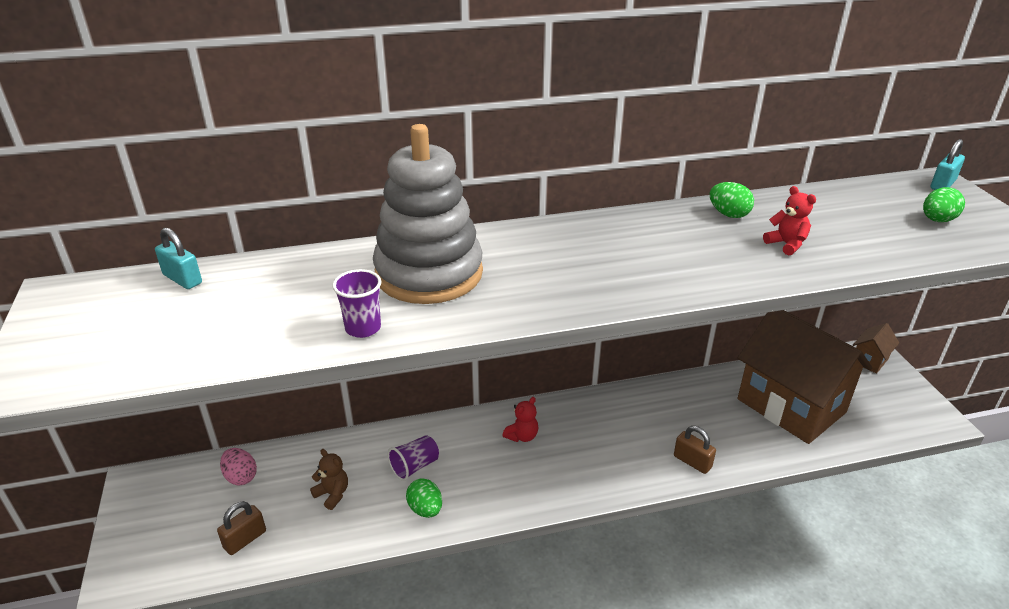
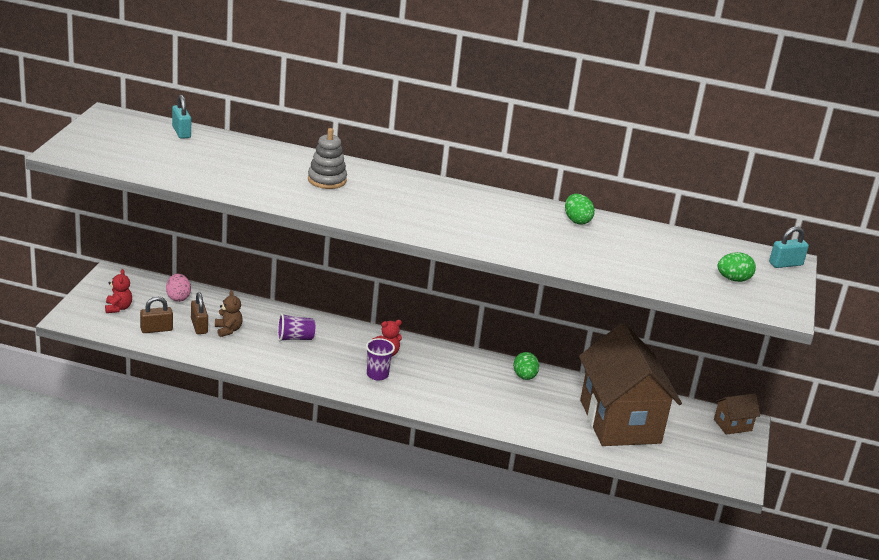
camera: 25 degrees right, 5 degrees down
(363, 328) = (258, 192): purple cup -> purple cup (377, 375)
(425, 509) = (281, 362): green egg -> green egg (524, 377)
(429, 273) = (327, 180): grey stacking toy -> grey stacking toy, size x0.50
(692, 462) = (496, 417): brown padlock -> brown padlock (199, 326)
(786, 244) = (589, 250): red teddy bear -> red teddy bear (118, 308)

